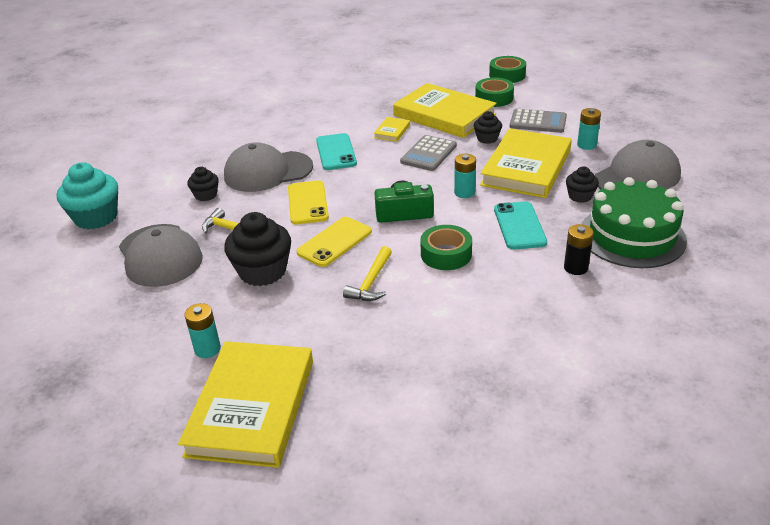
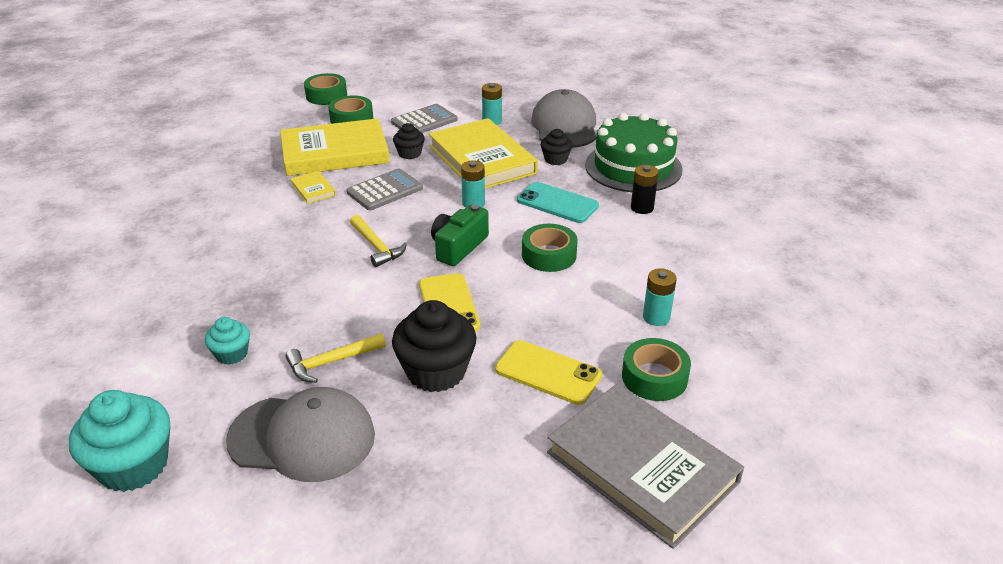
camera: 55 degrees left, 0 degrees up
(206, 195) = (232, 354): black cupcake -> turquoise cupcake
(207, 349) = (520, 464): turquoise battery -> turquoise battery (656, 317)
(251, 407) = (641, 467): yellow book -> grey book
(268, 172) = (257, 292): grey cap -> none
(308, 203) = (358, 292): yellow phone -> yellow phone (548, 372)
(336, 152) = (294, 235): turquoise phone -> none
(357, 371) = (654, 377): none -> green tape
(371, 282) = (538, 312): yellow hammer -> yellow hammer (376, 246)
(428, 154) = (385, 190): grey calculator -> grey calculator turned 105 degrees counterclockwise

